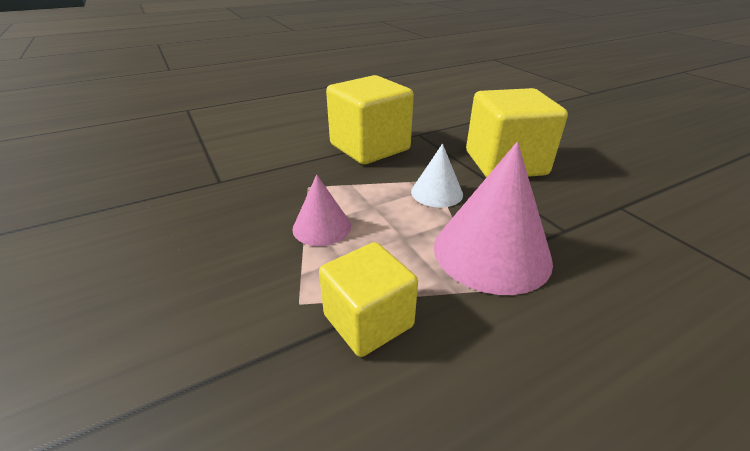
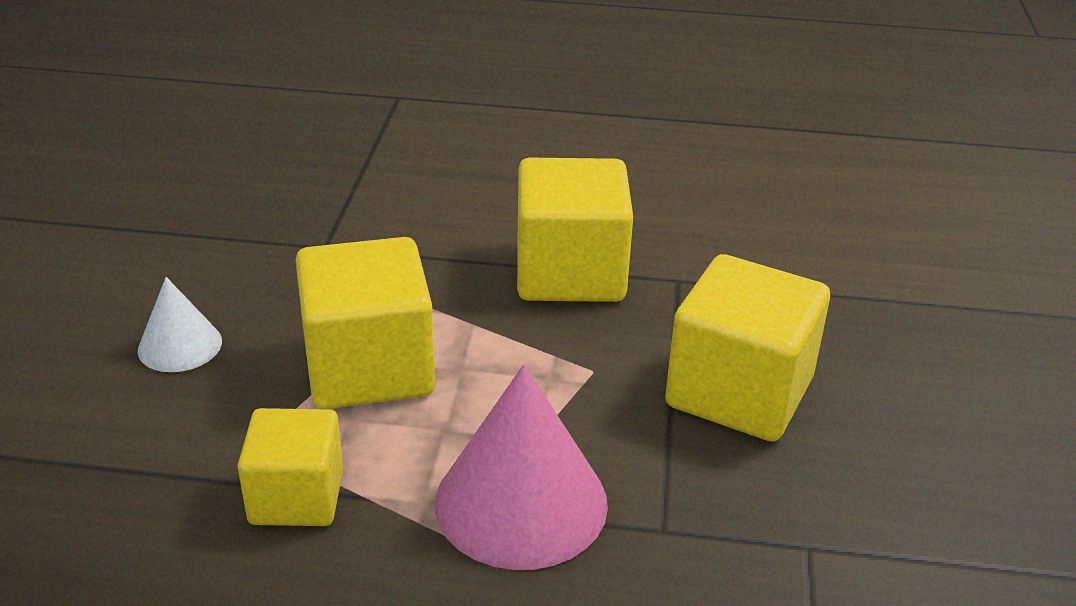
camera: 35 degrees right, 0 degrees up
(322, 227) = (369, 368): pink cone -> yellow cube
(437, 193) = (566, 390): white cone -> white cone (180, 345)

